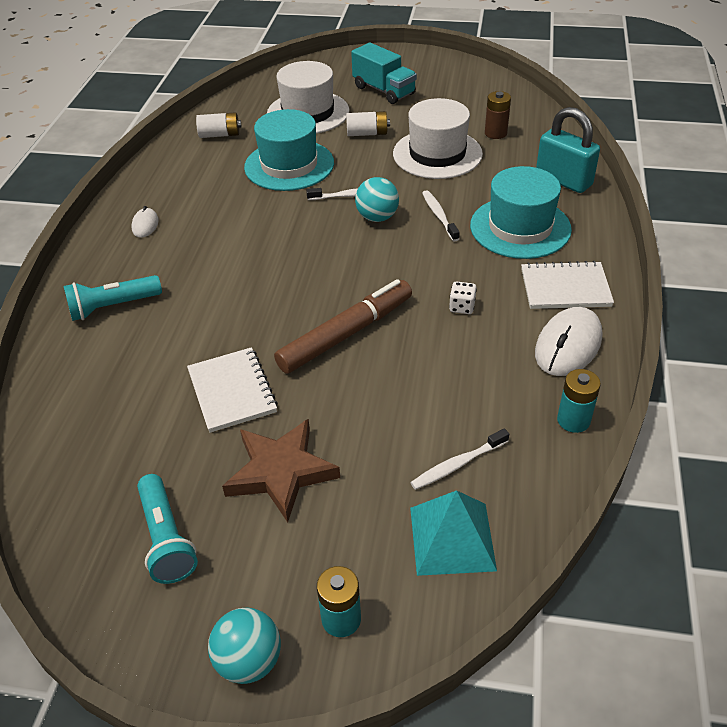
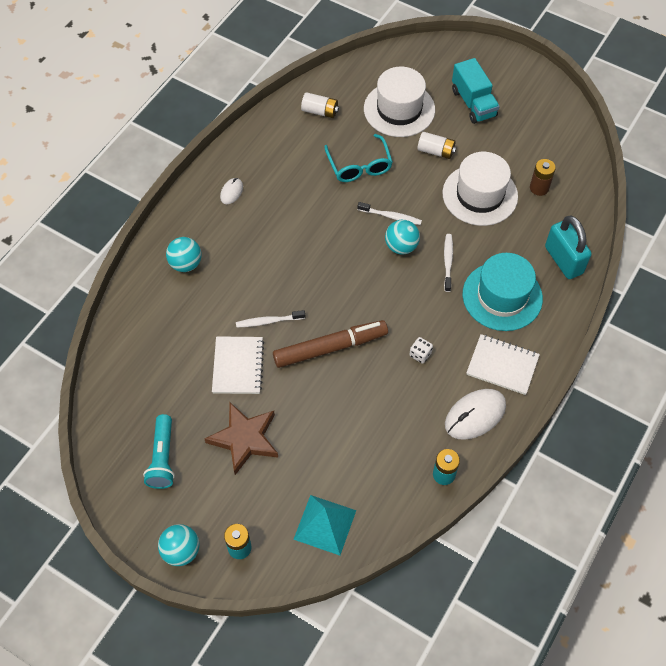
camera: 20 degrees right, 15 degrees up
(113, 306) = (186, 264): turquoise flashlight -> turquoise ball
(289, 165) = (359, 166): turquoise hat -> turquoise glasses
(458, 464) = (353, 477): white toothbrush -> white toothbrush (269, 321)

